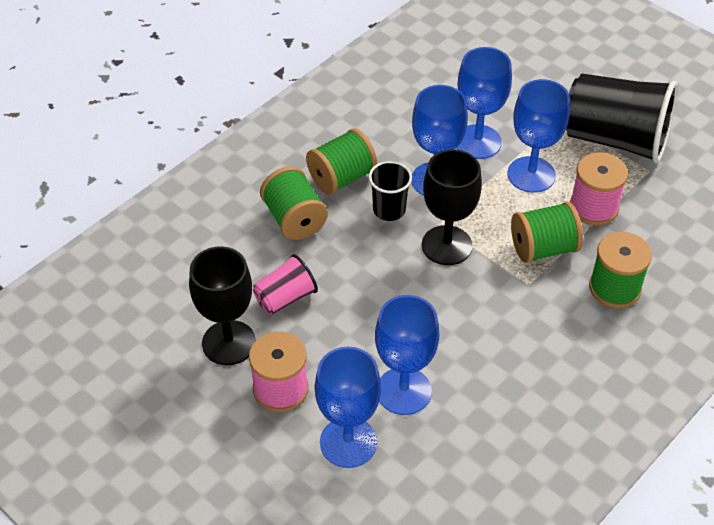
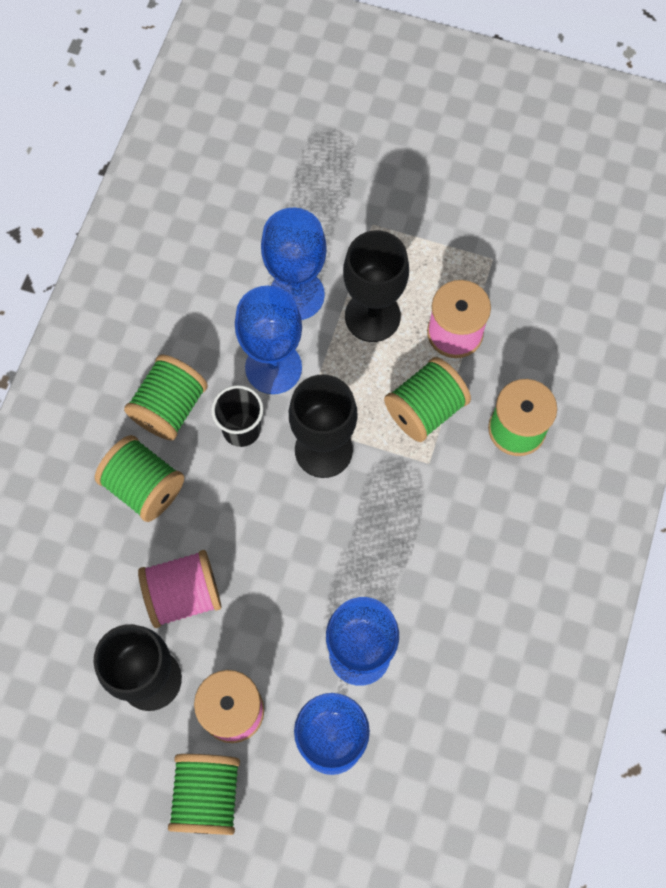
camera: 25 degrees left, 20 degrees up
(228, 438) = (207, 795): none -> green spool
(285, 298) = (183, 594): pink cup -> pink spool
(531, 174) = (372, 316): blue goblet -> black goblet
(615, 140) = (441, 230): black cup -> none

